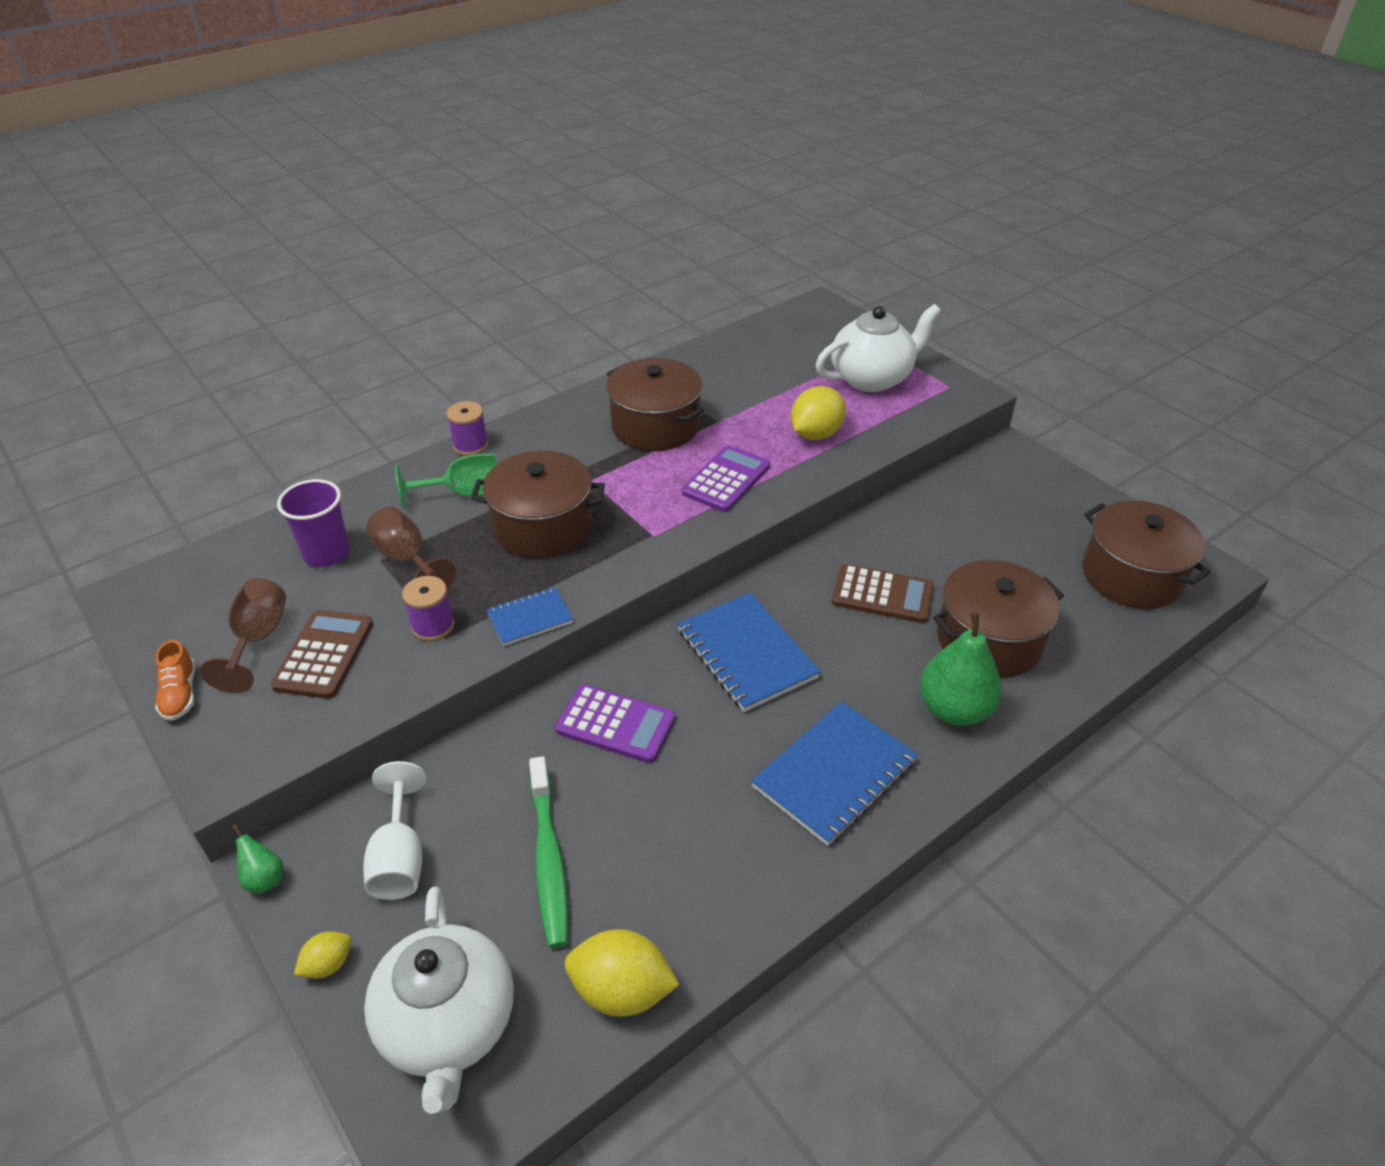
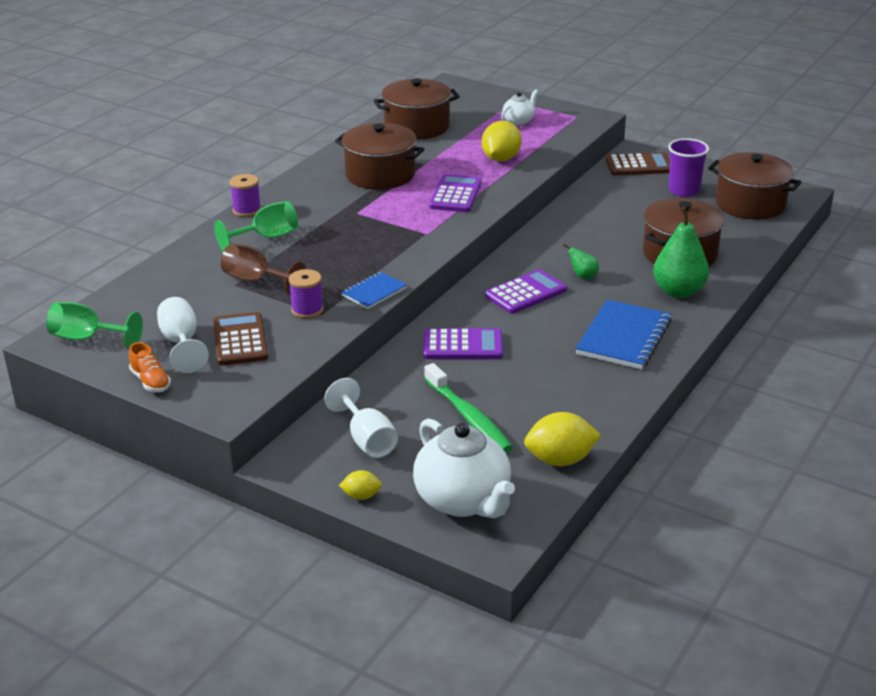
camera: 20 degrees left, 10 degrees down
(166, 600) = (87, 338): none -> green goblet
(258, 639) = (181, 343): brown goblet -> white goblet
(264, 879) = (281, 471): green pear -> green pear (583, 276)
(327, 553) = (190, 289): purple cup -> purple cup (684, 191)
(328, 964) = (361, 496): yellow lemon -> yellow lemon turned 60 degrees clockwise
(543, 527) = (342, 244): brown pot -> brown pot (417, 127)
(746, 654) = (526, 293): blue notebook -> purple calculator
(872, 378) = (519, 121): white teapot -> white teapot, size x0.50
(882, 595) = (596, 245): brown calculator -> brown calculator (639, 165)

